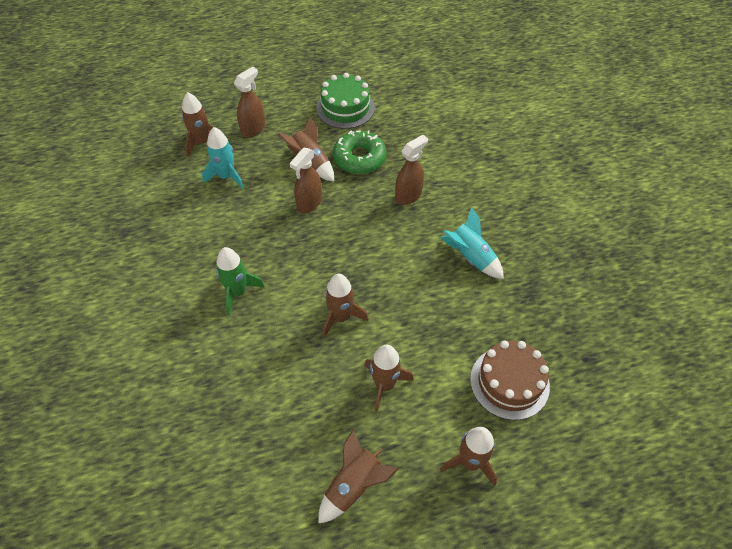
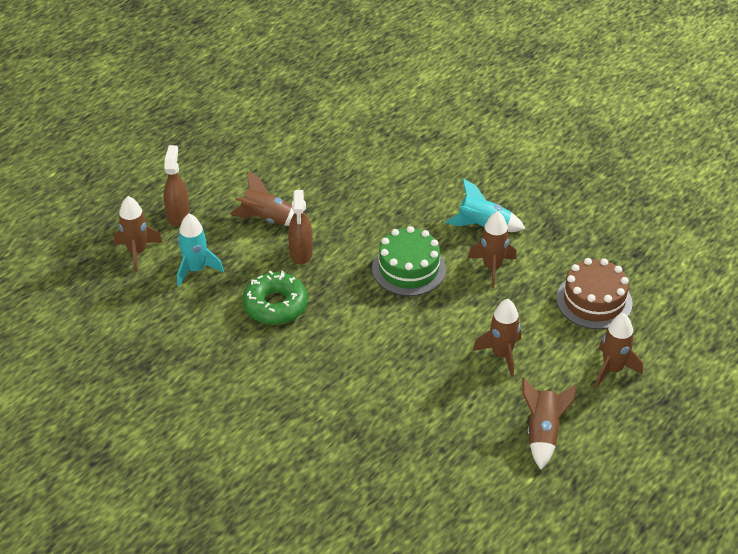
camera: 35 degrees left, 10 degrees down
(237, 292) = (309, 355): green rocket -> none
(341, 317) = (419, 326): brown rocket -> brown rocket (492, 267)
(345, 108) = (252, 155): green cake -> green cake (409, 269)
(359, 158) = (310, 193): green donut -> green donut (275, 305)
(408, 196) = (385, 203): brown spray bottle -> none

